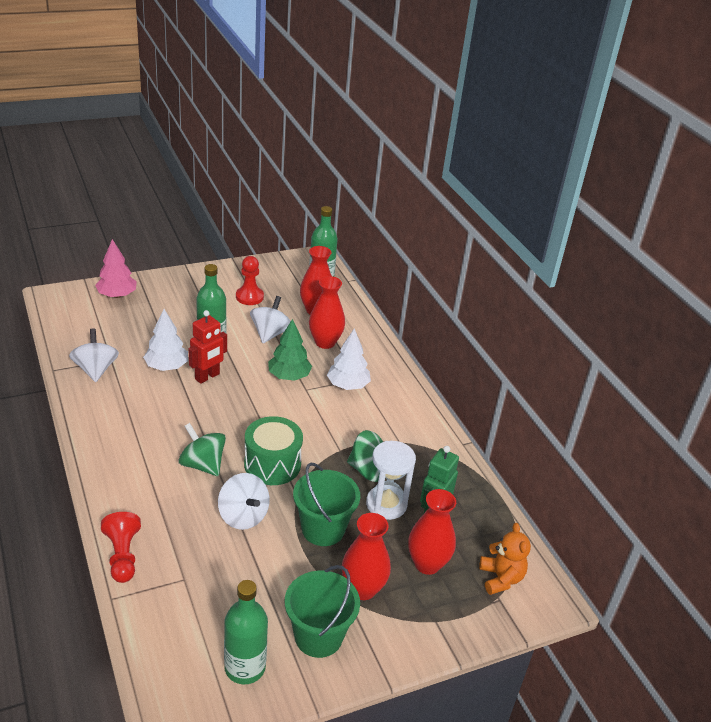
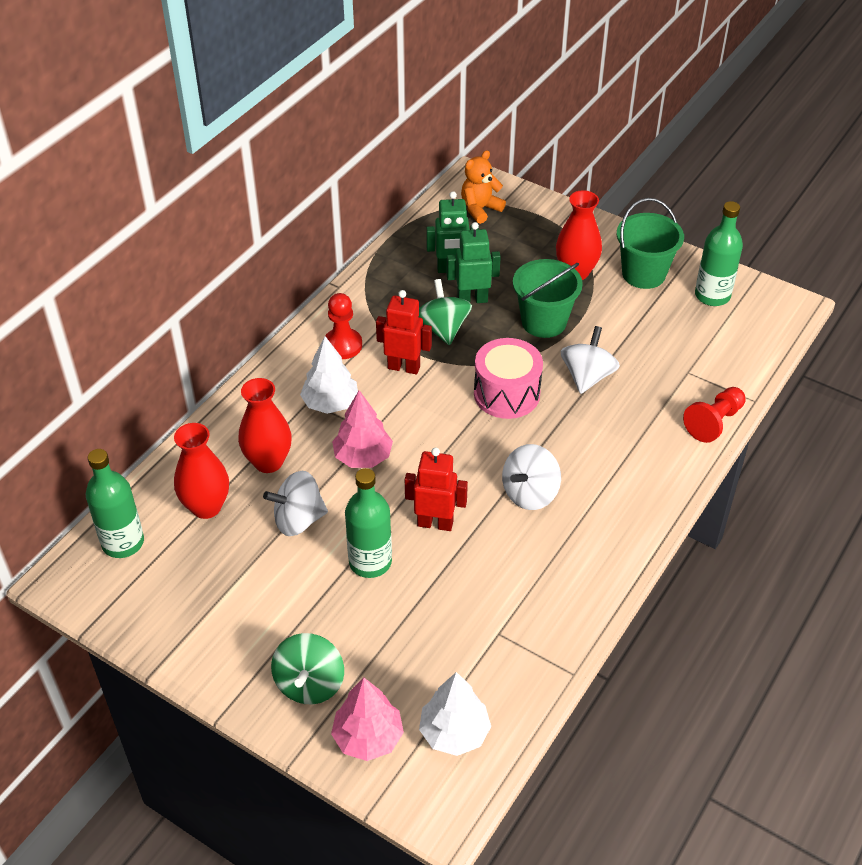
camera: 120 degrees left, 10 degrees up
(95, 370) = (530, 632): white spinning top -> white spinning top (530, 493)
(167, 366) = (456, 571): white tree -> white tree (454, 732)
(202, 465) = (562, 441): green spinning top -> green spinning top (310, 684)
(249, 297) = (235, 589): red pawn -> red pawn (342, 345)
(272, 464) = (506, 394): green drum -> pink drum
(289, 376) = (363, 457): green tree -> pink tree
(348, 431) = (404, 367): none -> red robot
(386, 504) = (472, 299): white hourglass -> green robot
(427, 564) = (511, 250): red vase -> none

